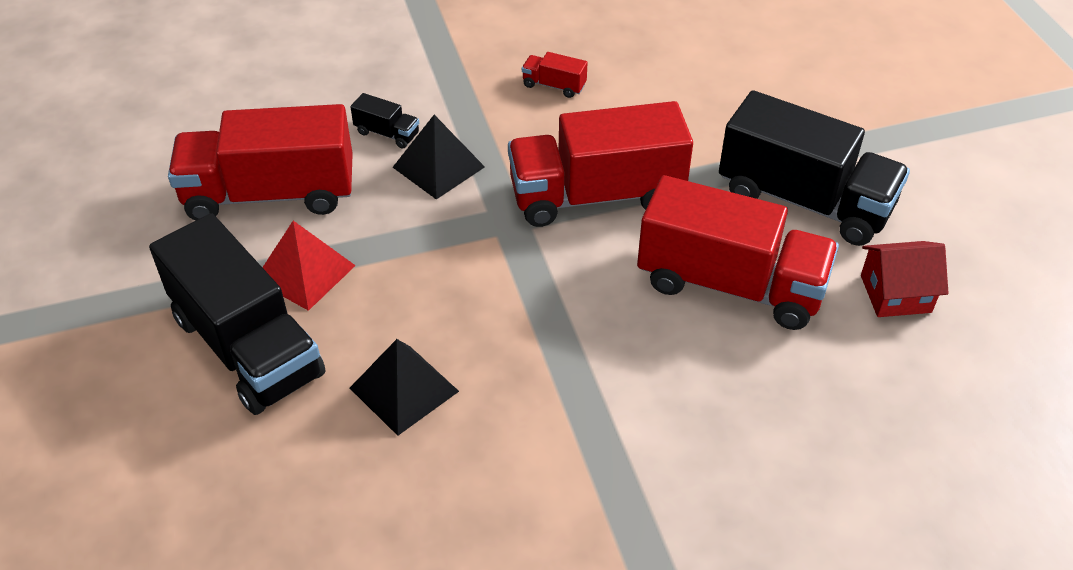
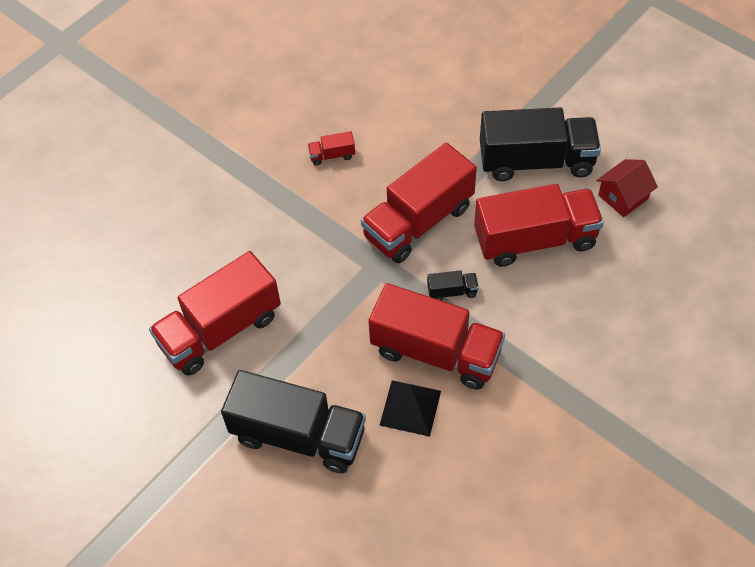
camera: 30 degrees left, 10 degrees up
(304, 272) = (290, 370): red pyramid -> none
(387, 133) = (256, 246): black truck -> black truck (452, 291)
(438, 167) = (309, 253): black pyramid -> none
(492, 344) = (436, 352): none -> red truck

